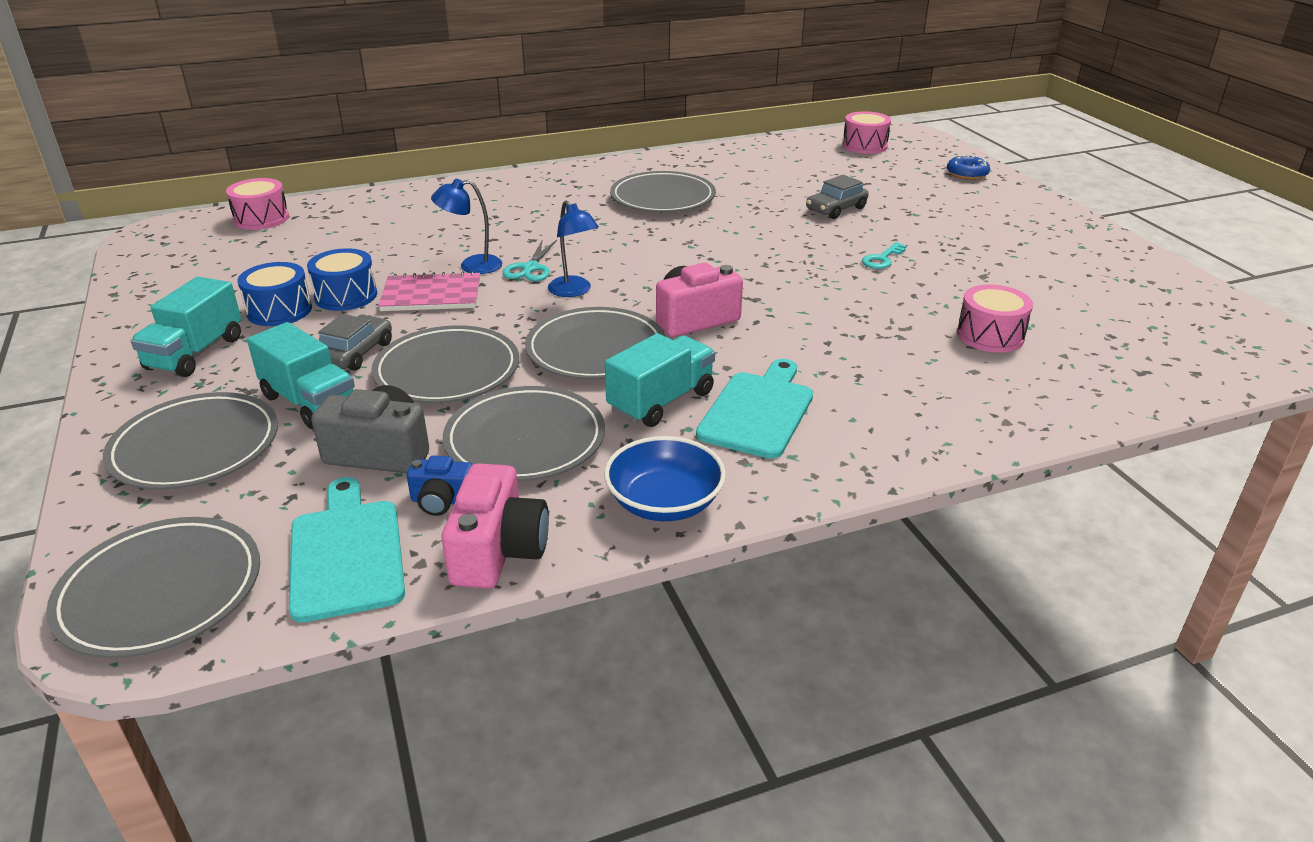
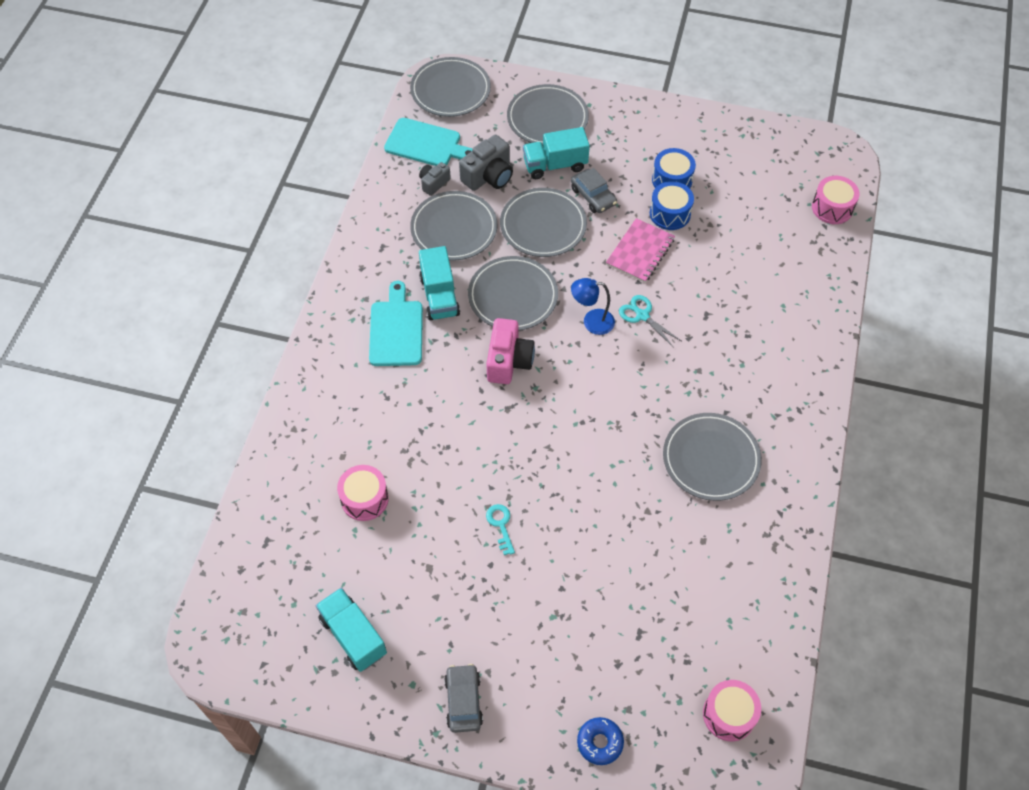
camera: 125 degrees right, 25 degrees up
(195, 353) = (644, 136): turquoise truck -> turquoise truck (353, 636)
(442, 501) = (434, 183): blue camera -> grey camera
(472, 266) = (669, 287): blue lamp -> none
(498, 551) = (386, 187): pink camera -> none
(664, 502) = (365, 254): blue bowl -> none
(758, 411) = (396, 330): turquoise cutting board -> turquoise cutting board turned 150 degrees counterclockwise
(836, 209) = (603, 565): grey car -> grey car (463, 701)

